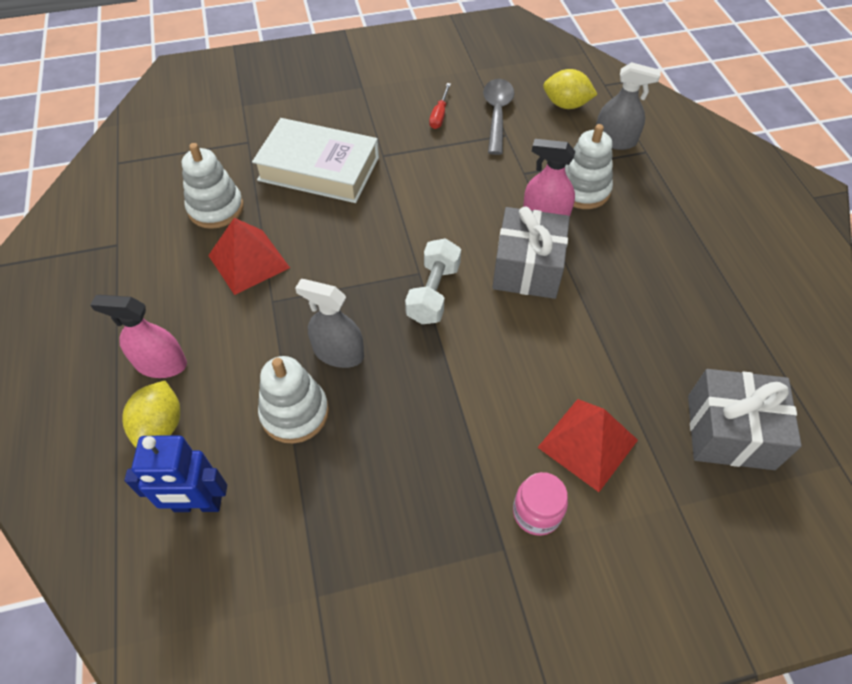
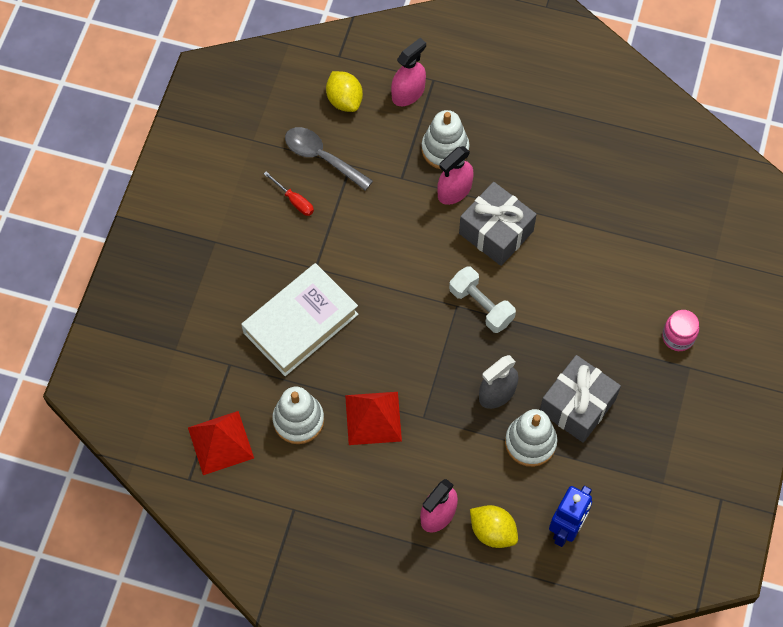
camera: 60 degrees left, 10 degrees up
(566, 105) = (344, 100): yellow lemon -> yellow lemon turned 75 degrees counterclockwise
(588, 443) = (650, 281): red pyramid -> red pyramid (220, 442)
(615, 140) = (408, 93): grey spray bottle -> pink spray bottle
(730, 432) = (687, 198): grey gift -> grey gift (577, 406)

